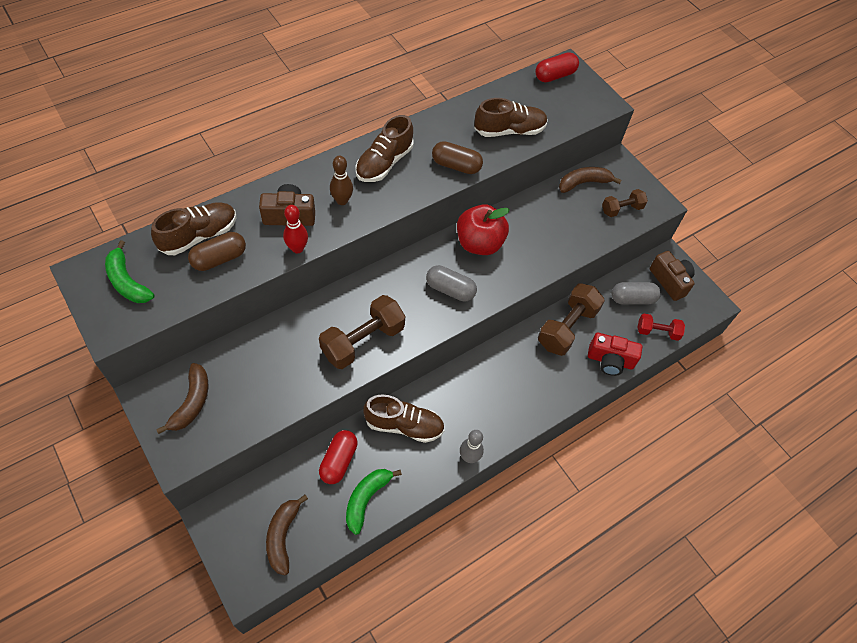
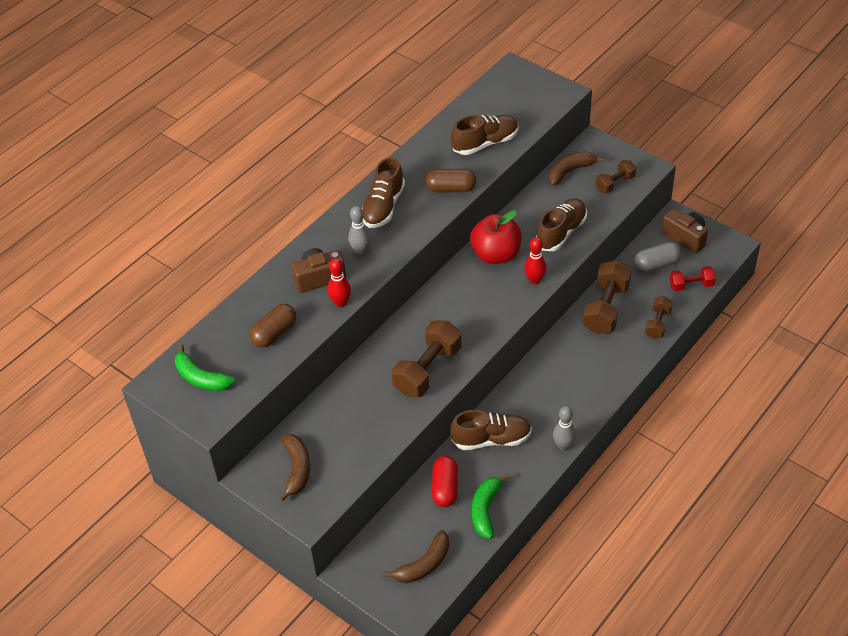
camera: 10 degrees left, 10 degrees down
(199, 236) = (245, 320): brown shoe -> brown shoe (561, 232)
(283, 536) = (424, 564): brown banana -> brown banana turned 120 degrees counterclockwise
(342, 201) = (361, 251): brown bowling pin -> grey bowling pin
(450, 290) = (487, 302): grey capsule -> none
(505, 282) = (535, 280): none -> red bowling pin
(555, 76) = (505, 81): red capsule -> none
(610, 360) = (657, 324): red camera -> brown dumbbell

